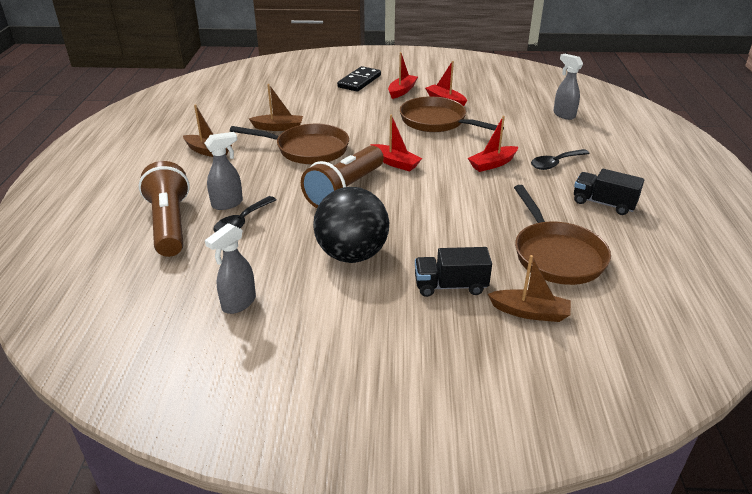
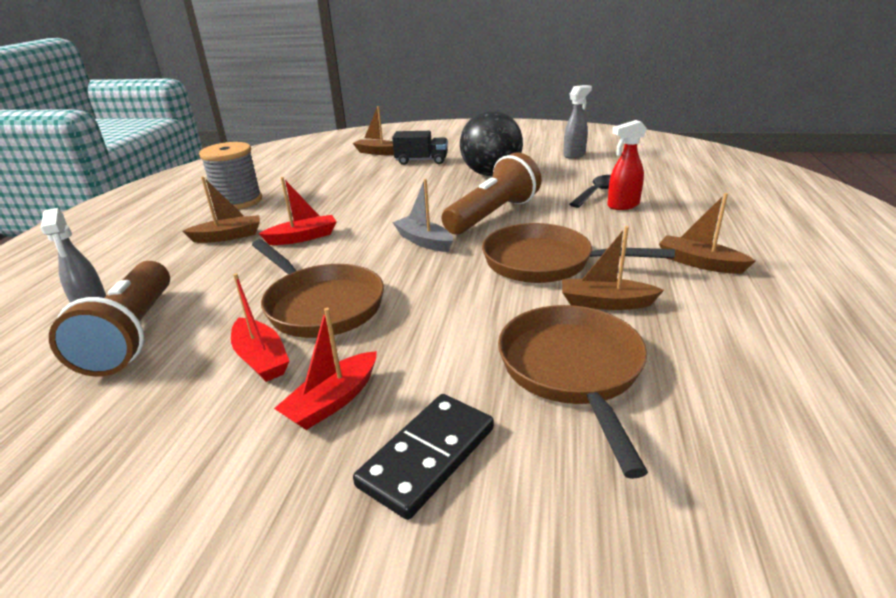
camera: 170 degrees left, 5 degrees down
(169, 224) = (671, 191): brown flashlight -> brown flashlight (133, 335)
(228, 204) = (622, 205): grey spray bottle -> red spray bottle
(395, 163) = (424, 241): red boat -> grey boat
(555, 163) = (228, 236): black spoon -> brown boat
(556, 255) = (328, 173): brown pan -> brown pan (572, 370)
(603, 203) = (238, 201): black truck -> grey spool

